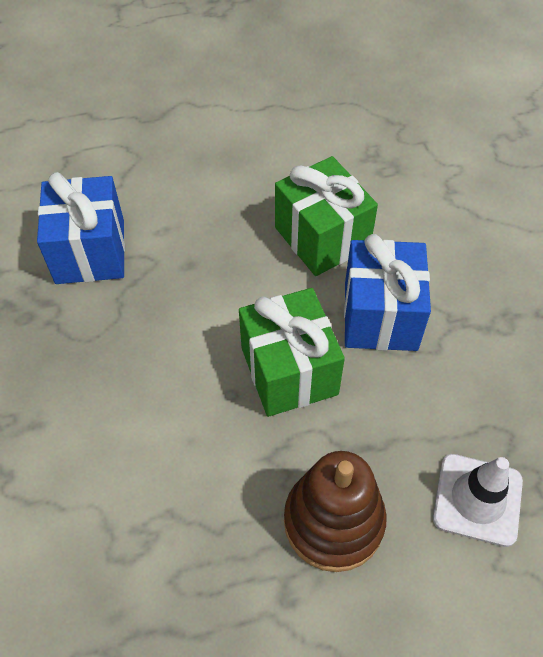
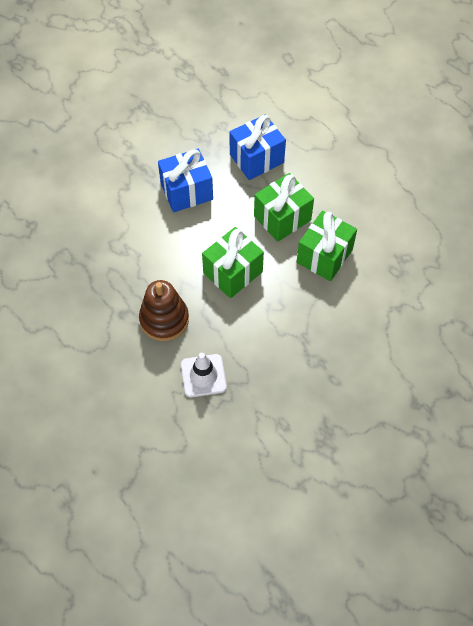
camera: 65 degrees right, 5 degrees up
(223, 262) = (282, 218): none -> green gift
(380, 316) = (287, 301): blue gift -> blue gift (186, 191)

